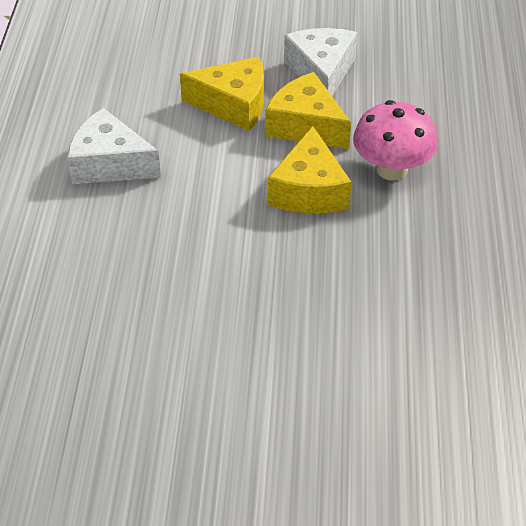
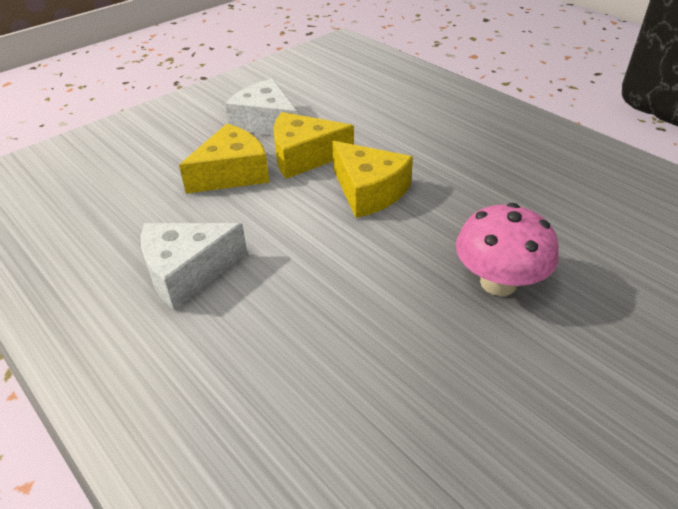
camera: 45 degrees left, 5 degrees down
(391, 169) = (398, 148): pink mushroom -> pink mushroom (498, 282)

